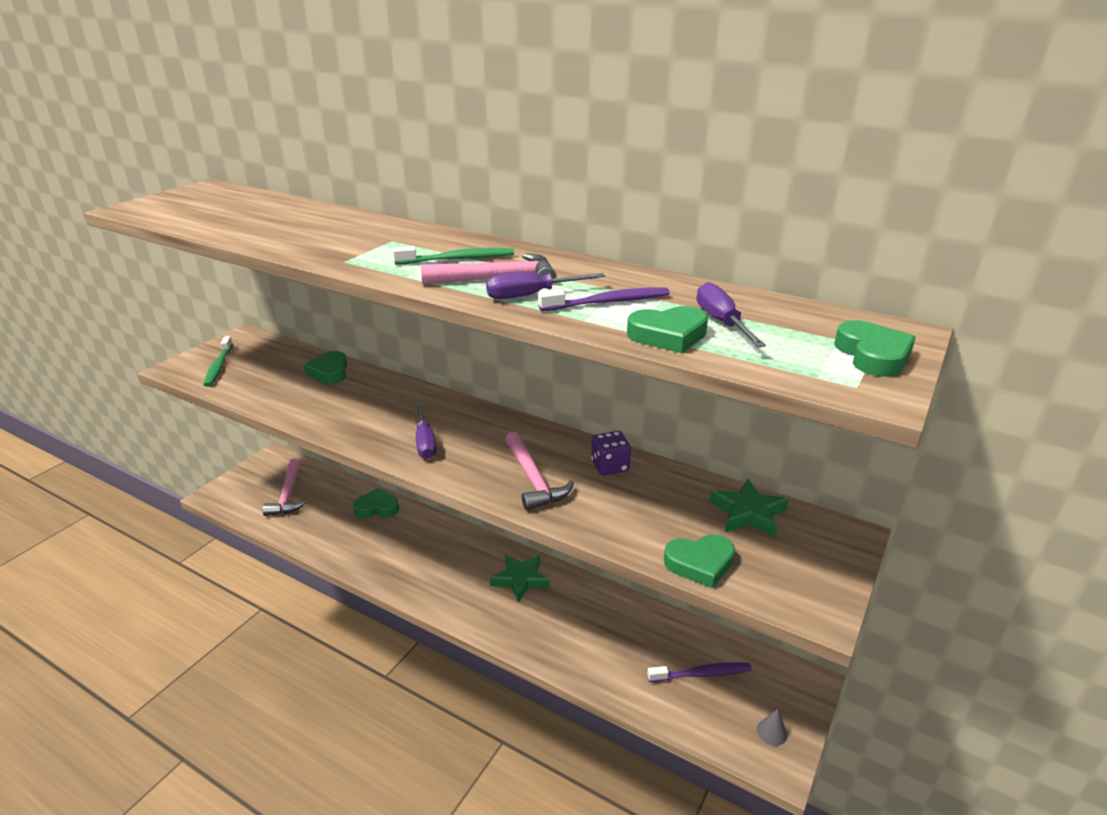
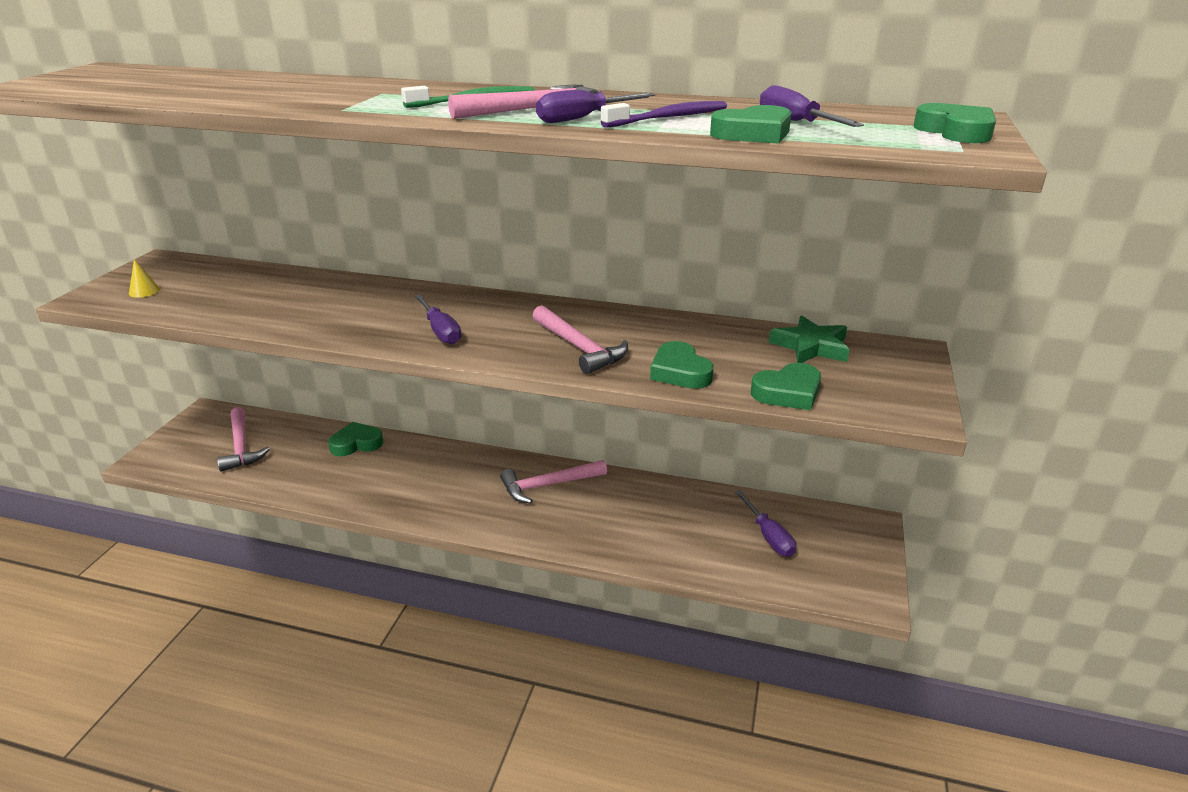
camera: 15 degrees left, 0 degrees up
(219, 366) = (144, 291): green toothbrush -> yellow cone
(329, 372) = (289, 282): green heart -> green heart (680, 372)
(520, 579) = (548, 485): green star -> pink hammer
(610, 466) = (653, 327): purple dice -> none
(701, 674) = (768, 536): purple toothbrush -> purple screwdriver
(772, 732) = (855, 572): grey cone -> none

